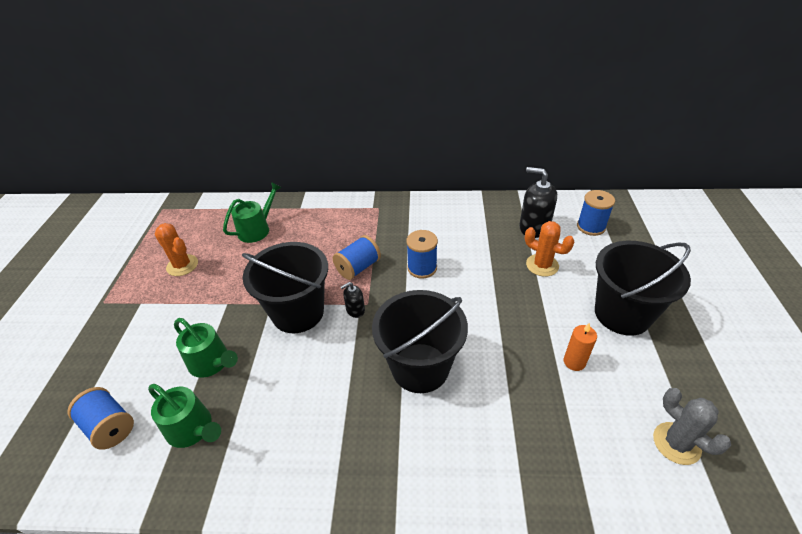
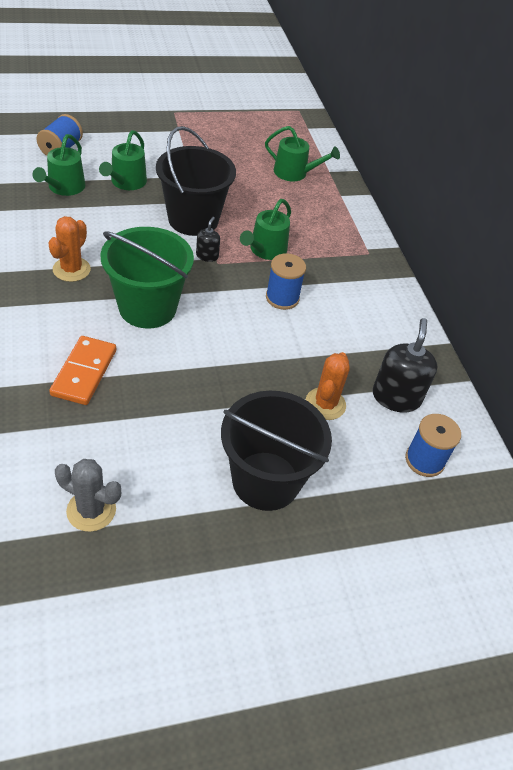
camera: 65 degrees right, 5 degrees up
(182, 265) = (229, 140): orange cactus -> orange cactus (71, 269)
(355, 310) = (207, 256): black soap dispenser -> black soap dispenser turned 60 degrees clockwise
(358, 267) = (265, 250): blue spool -> green watering can
(420, 367) = (147, 308): black bucket -> green bucket
(506, 434) = (84, 372): none -> orange domino
(574, 362) = (180, 428): orange candle -> none
(676, 443) = (91, 510): grey cactus -> grey cactus turned 75 degrees clockwise

